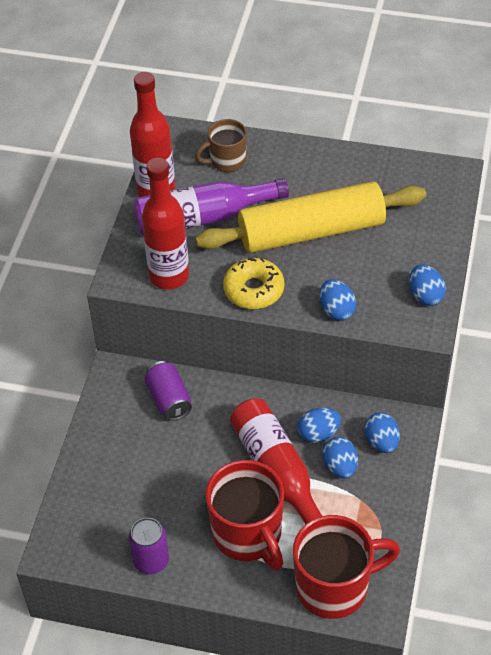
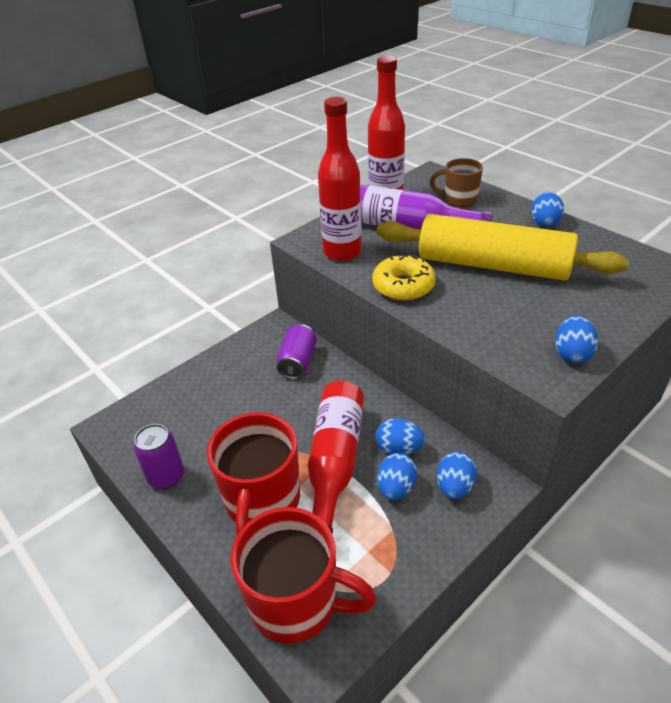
camera: 35 degrees right, 10 degrees down
(336, 310) = (467, 329): blue egg -> blue egg (544, 222)

